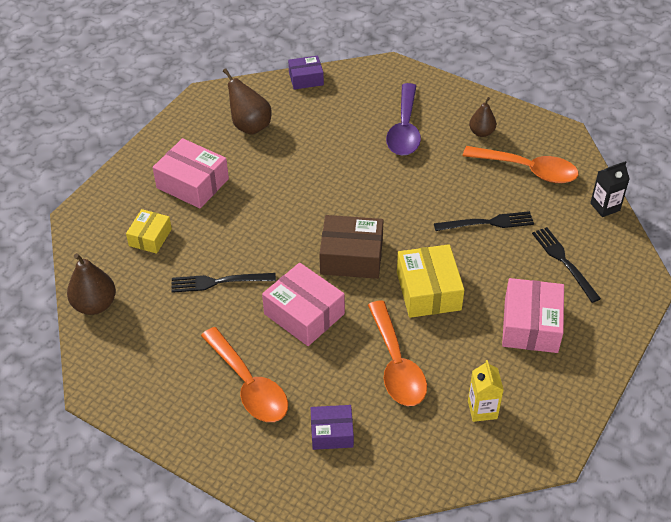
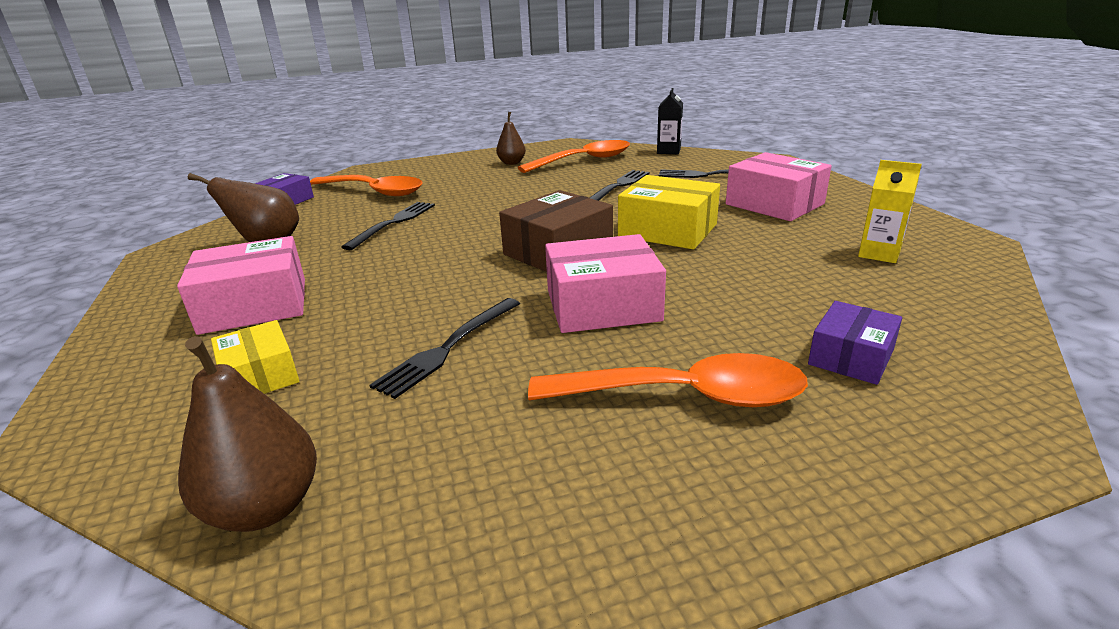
camera: 50 degrees left, 20 degrees down
(322, 156) = (394, 223): none -> black fork
(396, 365) = (761, 277): orange spoon -> orange spoon (374, 192)
(404, 129) = (445, 184): purple spoon -> none

